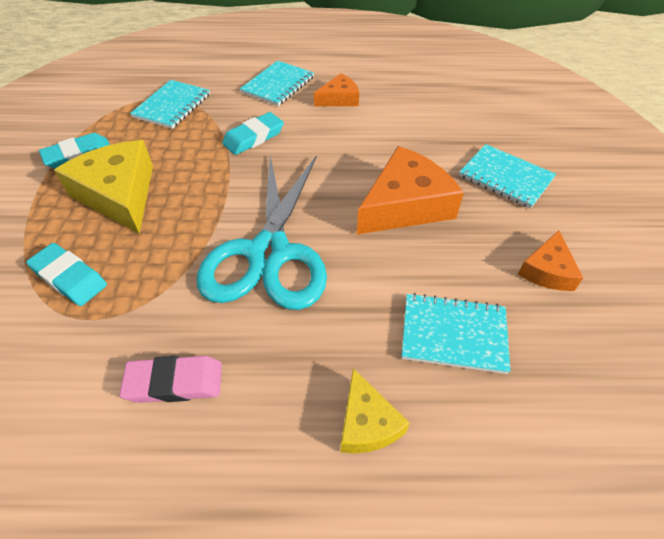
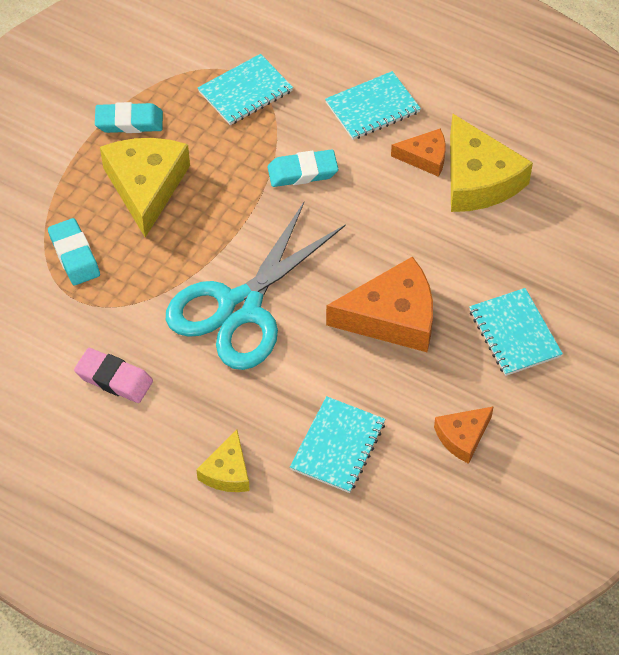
camera: 30 degrees right, 5 degrees up
(387, 98) = (478, 179): none -> yellow cheese
(453, 334) = (338, 446): turquoise notebook -> turquoise notebook turned 75 degrees clockwise

